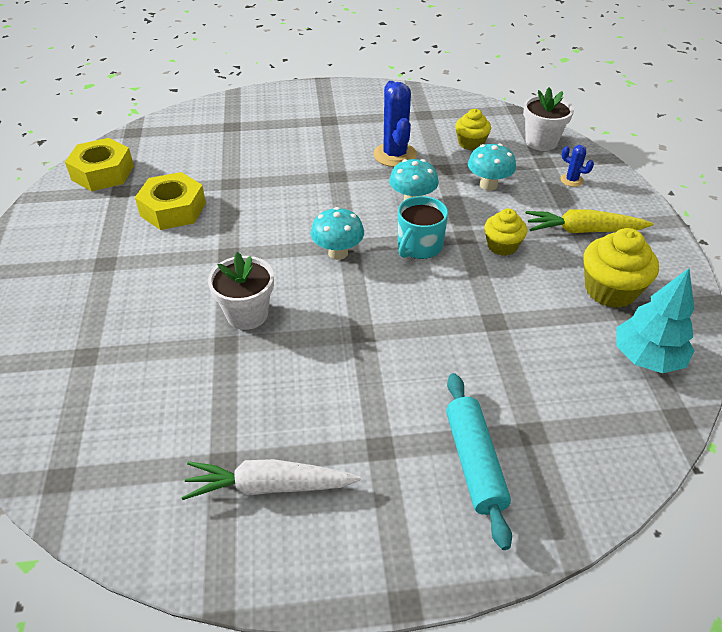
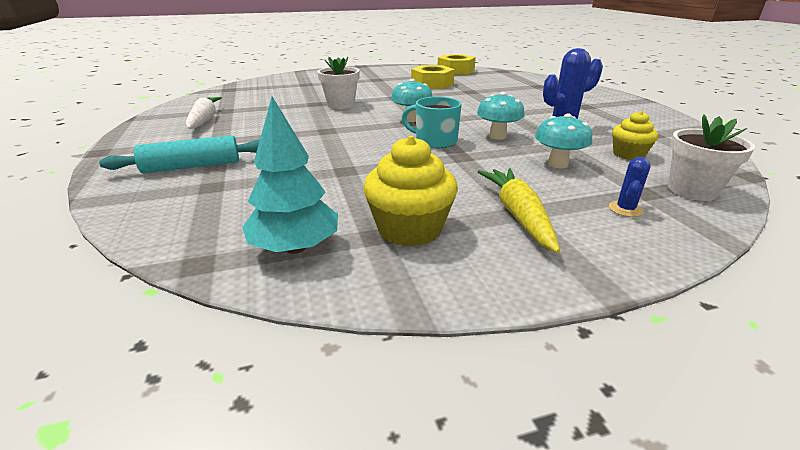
camera: 80 degrees right, 15 degrees down
(502, 246) = (456, 172): yellow cupcake -> none

